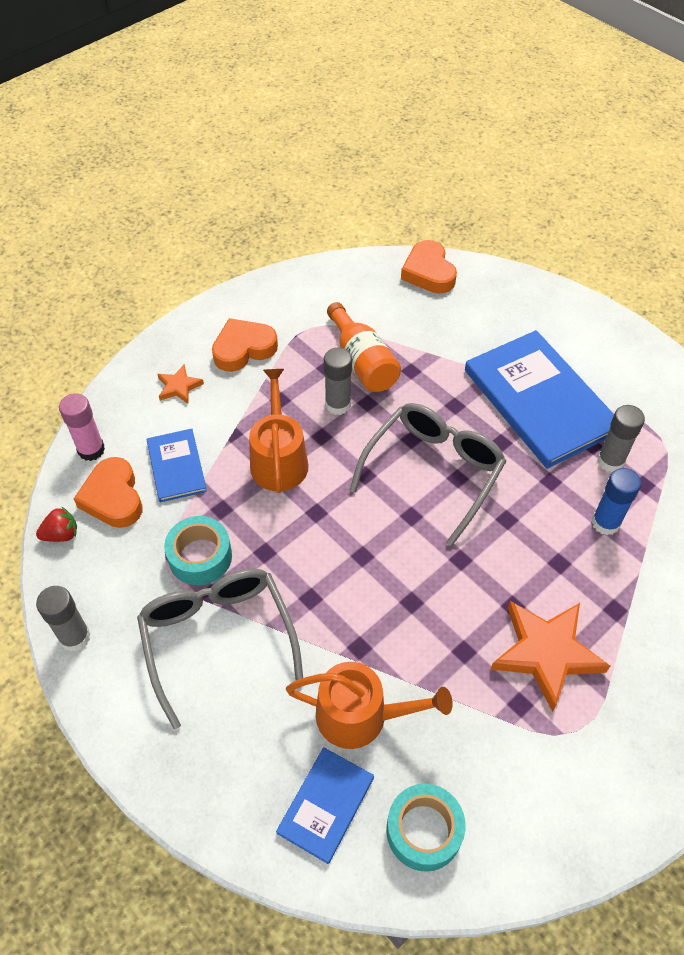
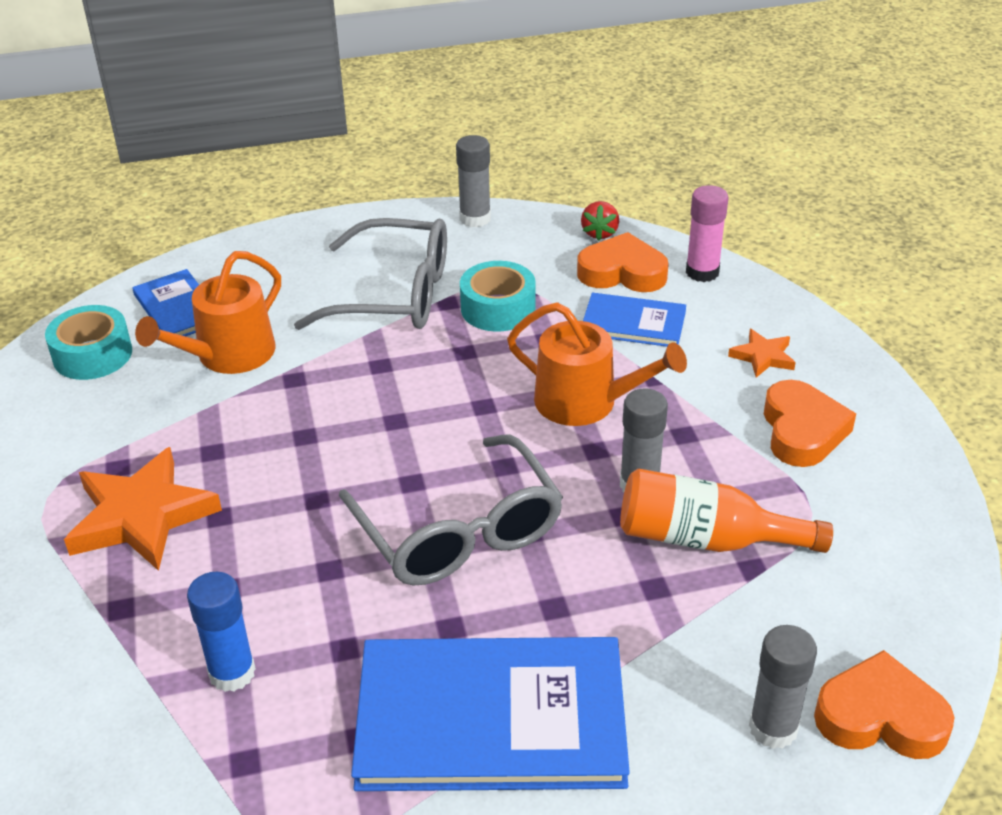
camera: 120 degrees right, 15 degrees down
(610, 461) = (316, 744): grey glue stick -> grey glue stick (773, 728)

